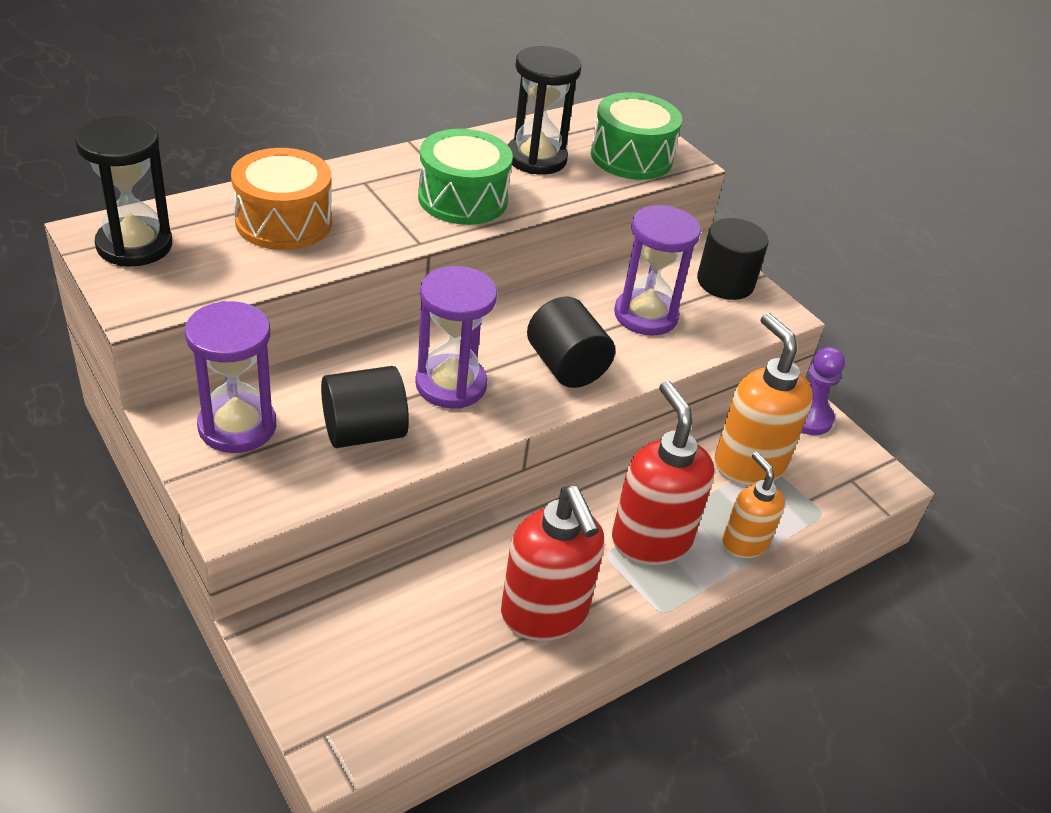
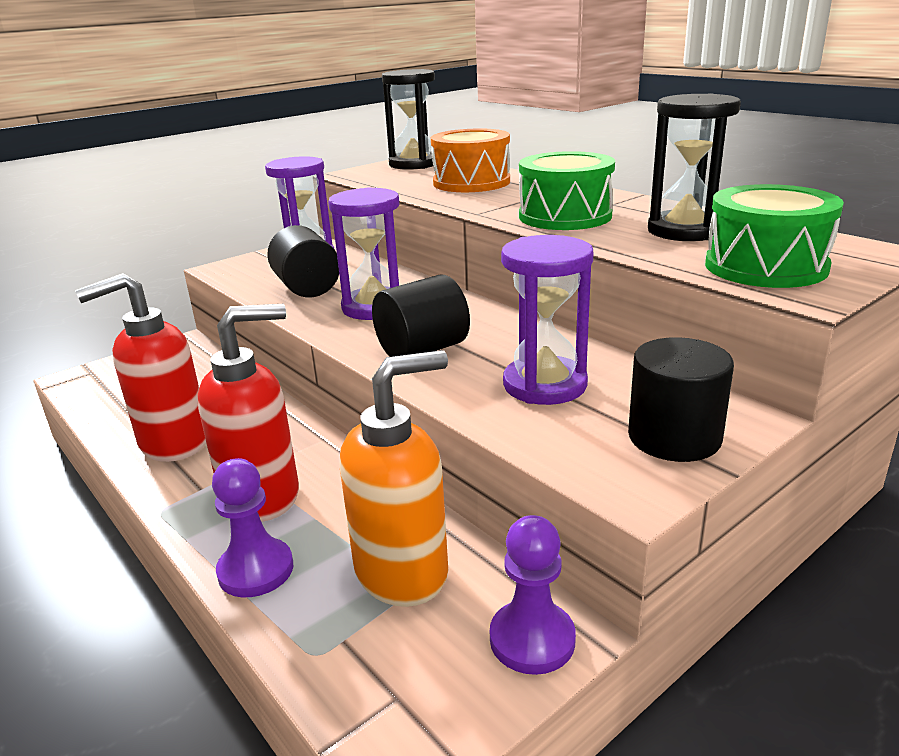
camera: 90 degrees right, 15 degrees down
(744, 543) = (256, 570): orange soap dispenser -> purple pawn

